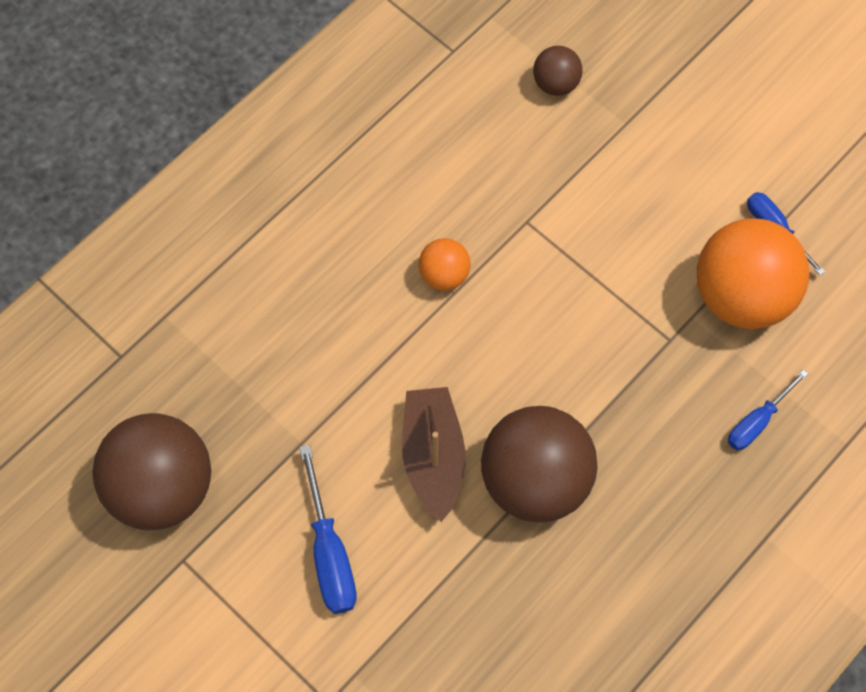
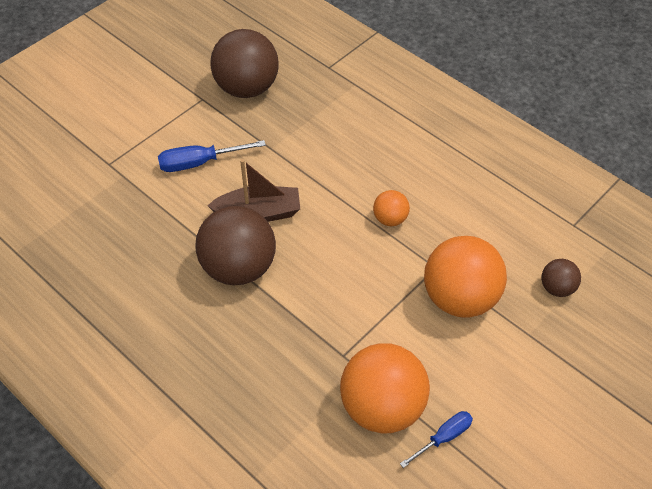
camera: 90 degrees right, 15 degrees down
(576, 196) = (460, 298): none -> orange ball
(757, 421) = (275, 411): blue screwdriver -> none

